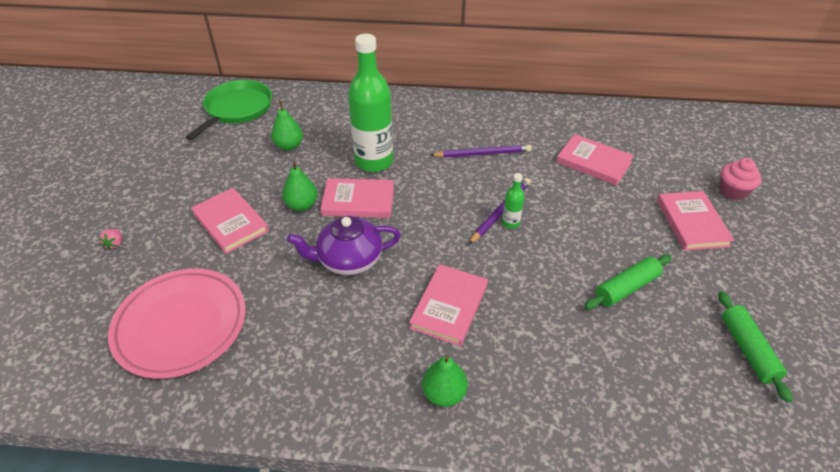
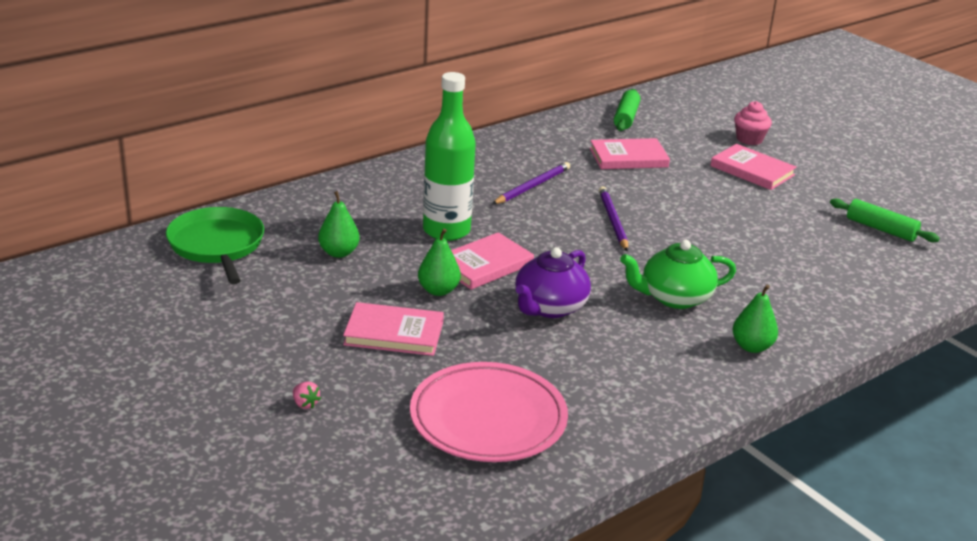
camera: 45 degrees left, 15 degrees down
(449, 306) = (674, 298): pink book -> green teapot
(510, 223) = (632, 225): green bottle -> none
(626, 288) = (769, 229): green rolling pin -> green rolling pin (626, 118)

